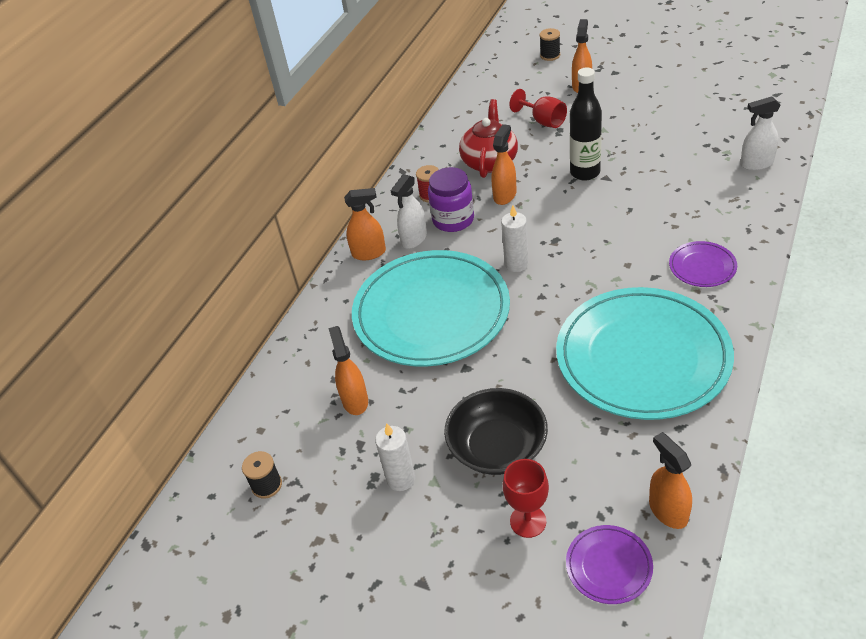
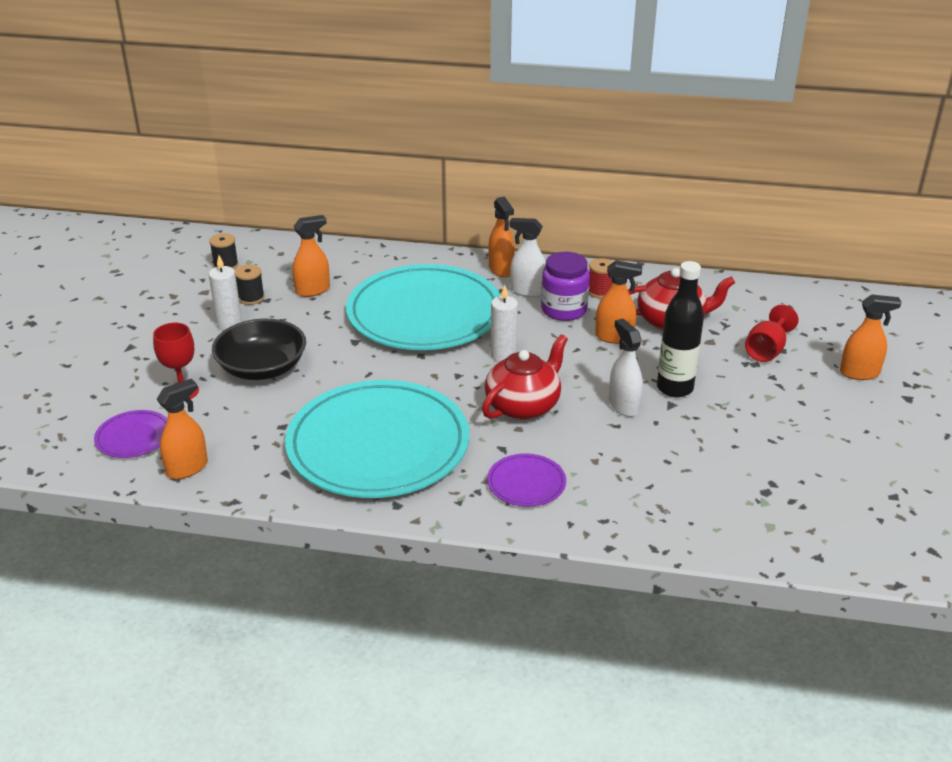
camera: 70 degrees right, 10 degrees down
(550, 55) = (918, 343): black spool -> black spool (251, 298)
(595, 258) = (523, 405): none -> red teapot
(756, 164) = (746, 528): white spray bottle -> white spray bottle (623, 405)

